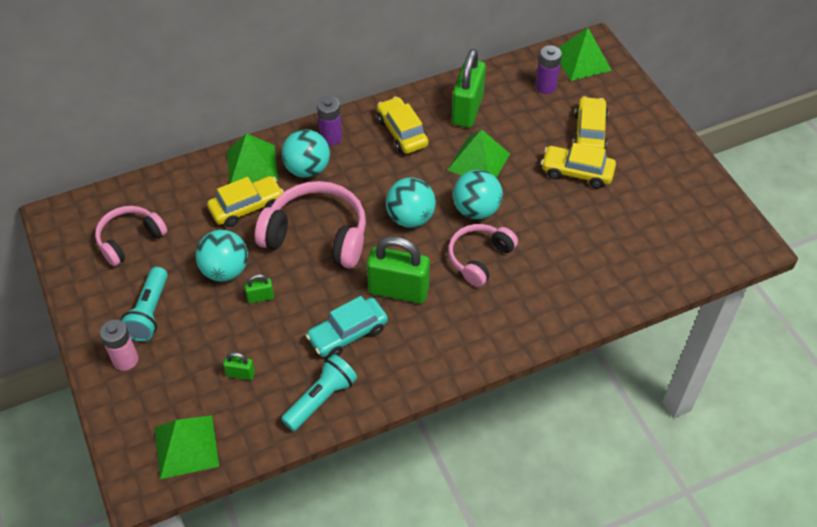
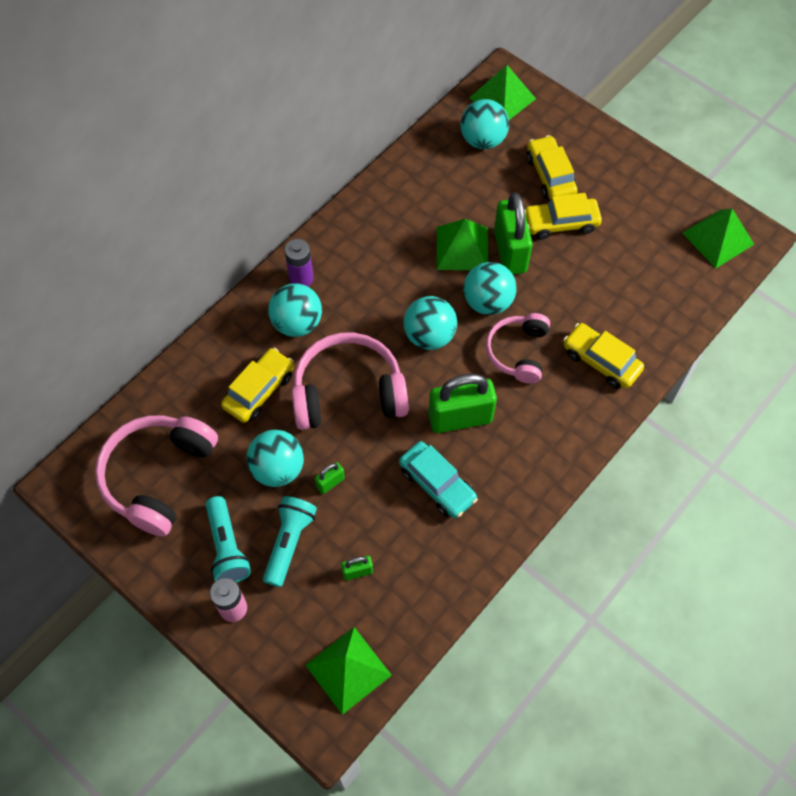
camera: 25 degrees left, 10 degrees up
(130, 239) = (158, 476): pink headphones -> pink headphones, size x1.59
(252, 165) = (237, 341): green pyramid -> green pyramid (717, 238)
(321, 399) = (449, 563): turquoise flashlight -> turquoise flashlight (289, 543)
(348, 334) = (437, 484): turquoise car -> turquoise car turned 75 degrees counterclockwise
(402, 132) = (369, 244): yellow car -> yellow car (601, 361)
(467, 110) = (420, 195): green padlock -> green padlock (510, 251)
(545, 86) = (483, 140): purple battery -> turquoise ball

